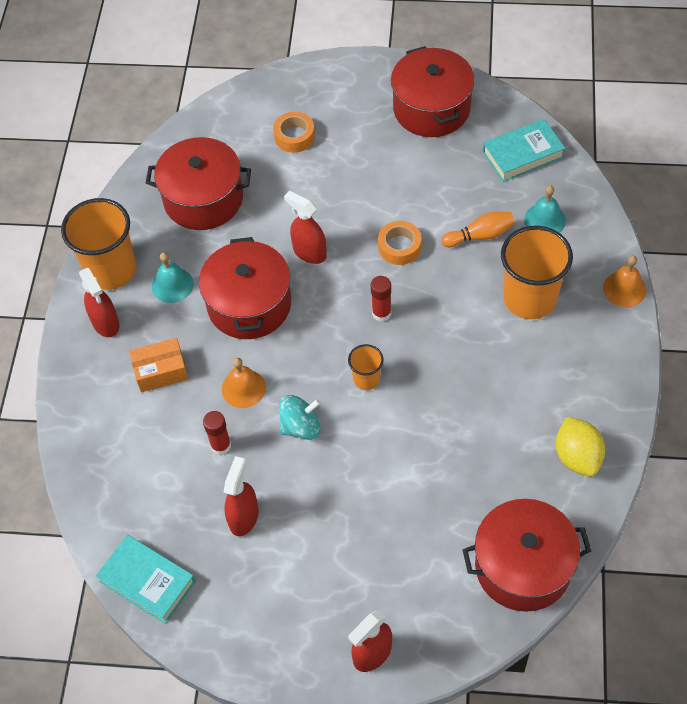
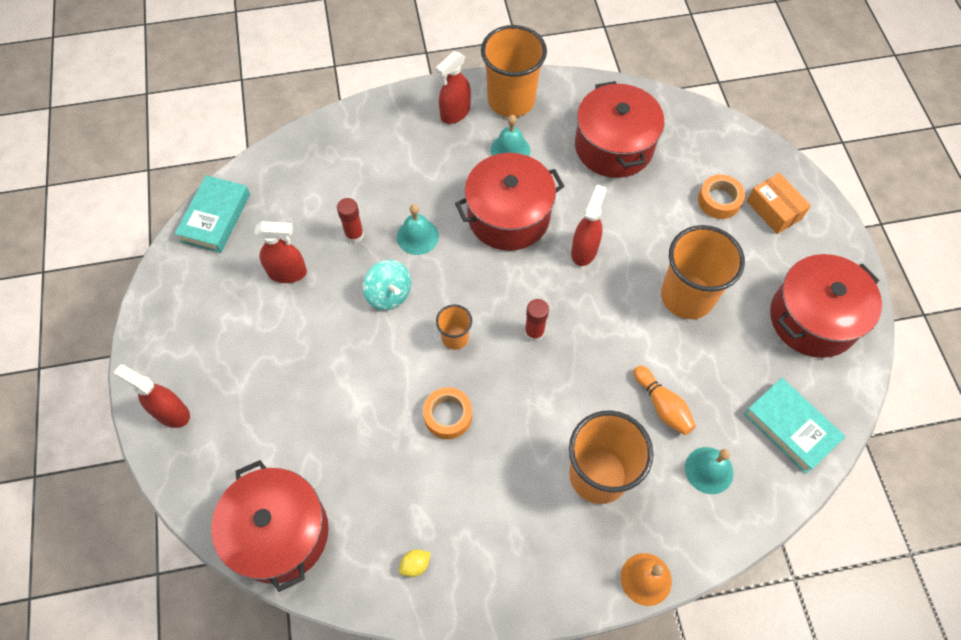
camera: 70 degrees right, 5 degrees up
(161, 371) = (418, 168): orange box -> orange box (774, 210)
(243, 388) = (417, 236): orange bell -> turquoise bell
(382, 188) = (687, 296): none -> orange cup
(399, 247) = (619, 330): orange tape -> orange tape (448, 416)
(577, 456) = (415, 565): yellow lemon -> yellow lemon, size x0.48

